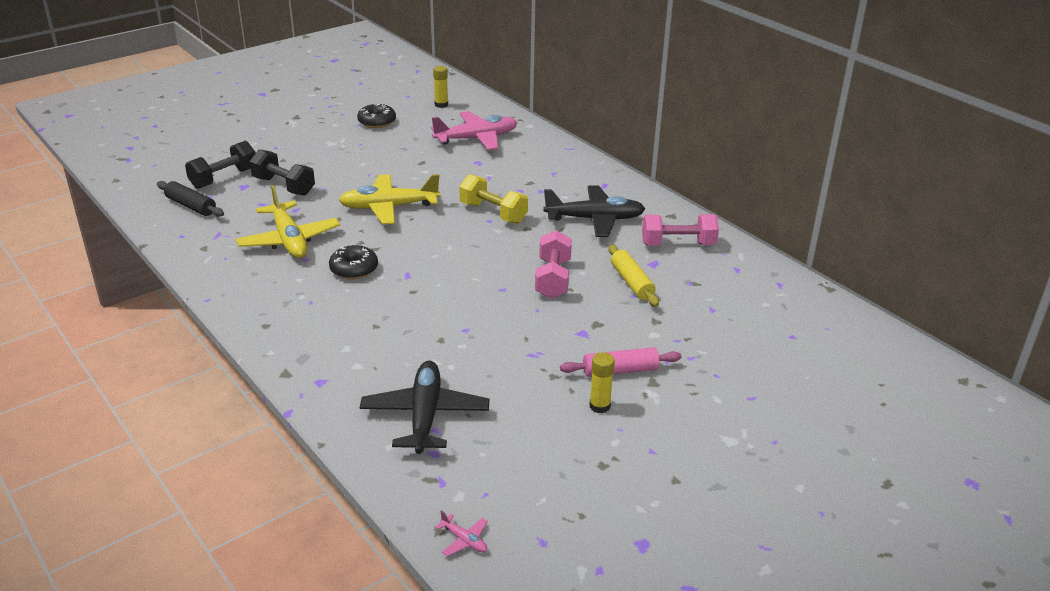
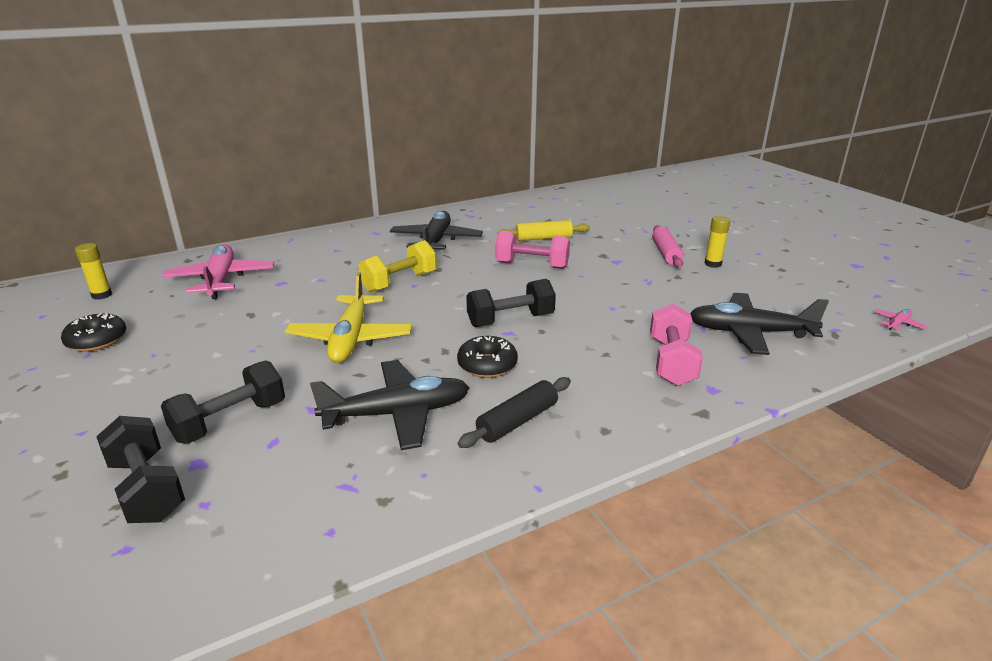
camera: 80 degrees left, 5 degrees down
(191, 206) = (225, 527): black rolling pin -> black rolling pin (517, 421)
(289, 240) = (397, 414): yellow plane -> black plane
(430, 274) = (510, 320): none -> black dumbbell
(678, 244) = (490, 218): pink dumbbell -> pink dumbbell (671, 362)

